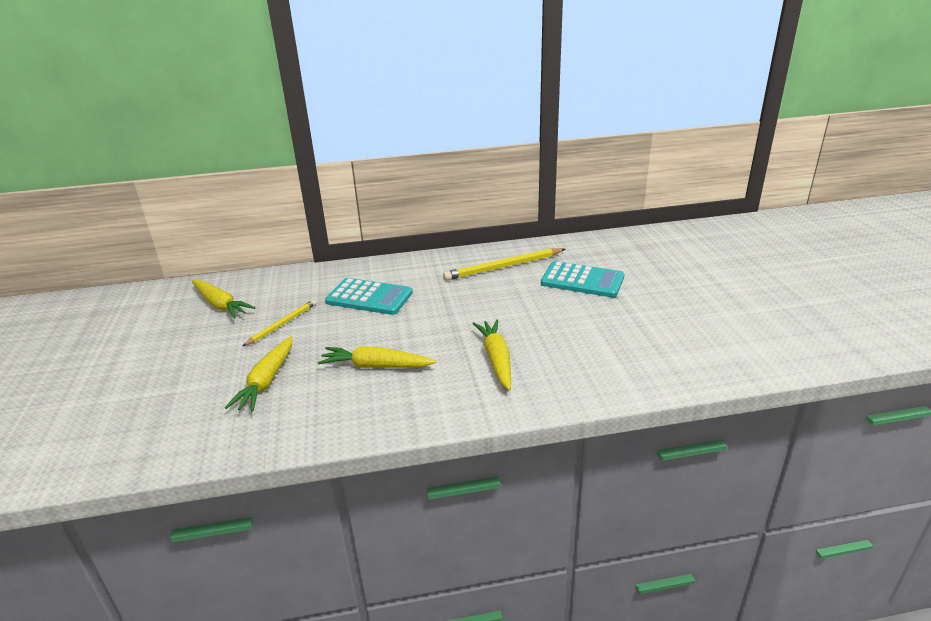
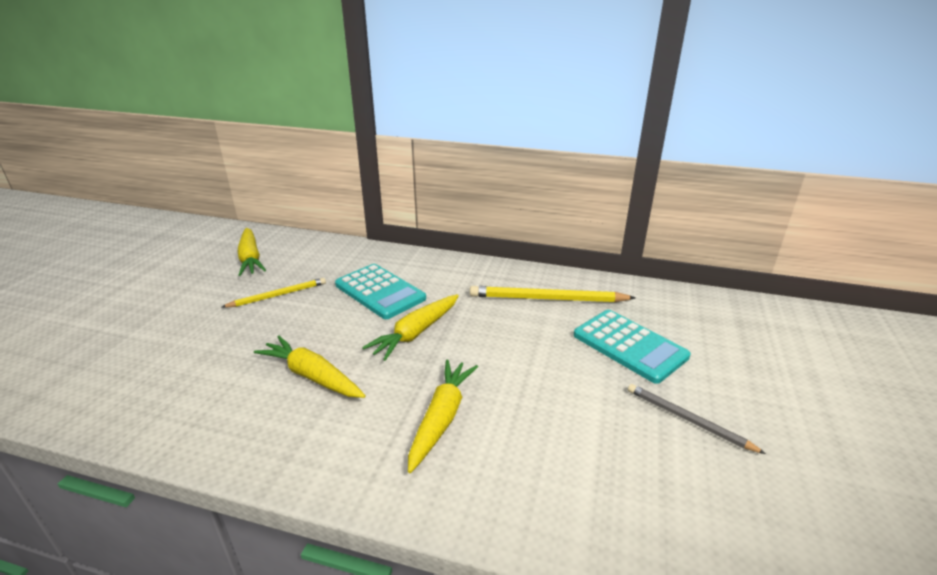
camera: 25 degrees right, 0 degrees up
(267, 381) = (205, 353): yellow carrot -> yellow carrot (416, 333)
(646, 310) = (688, 420): none -> grey pencil

